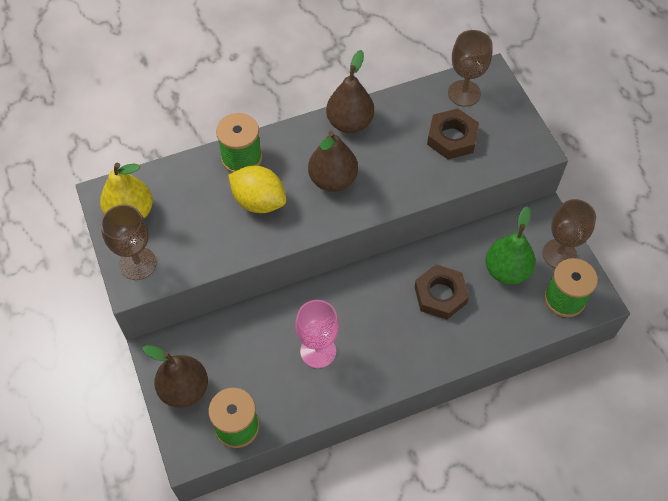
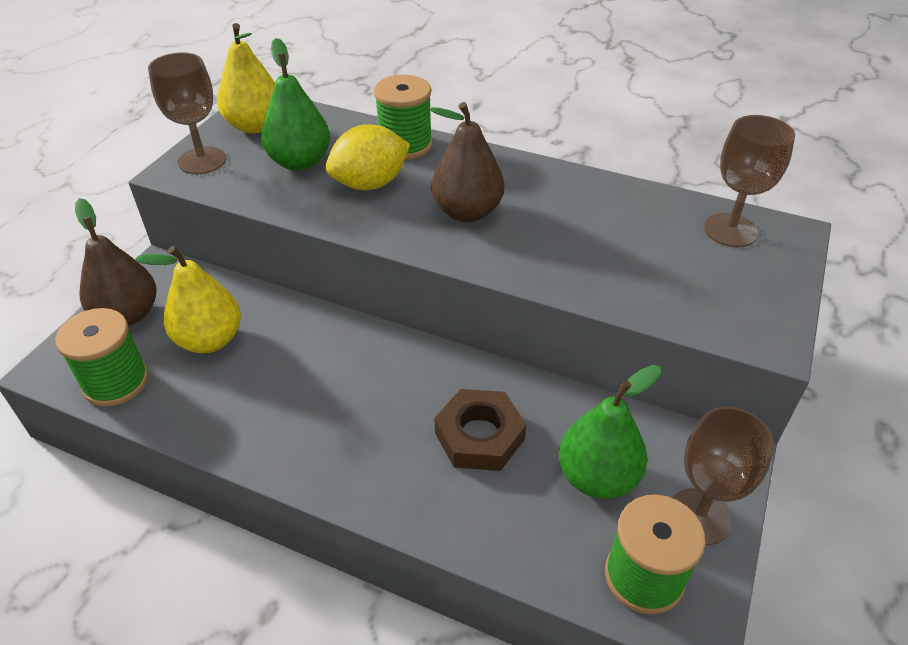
camera: 45 degrees right, 15 degrees down
(198, 218) = (300, 162): none -> green pear
(251, 362) = (210, 340): none -> yellow pear
(259, 201) = (370, 184): yellow lemon -> yellow lemon turned 75 degrees clockwise
(318, 351) = (279, 381): pink goblet -> none
(350, 123) = (553, 180): brown pear -> none
(452, 138) = (659, 259): brown nut -> none

